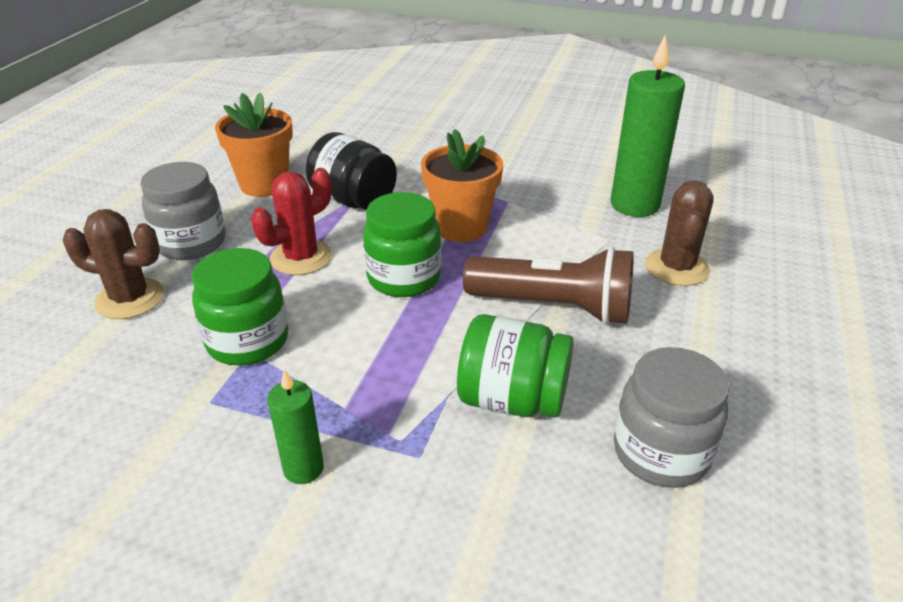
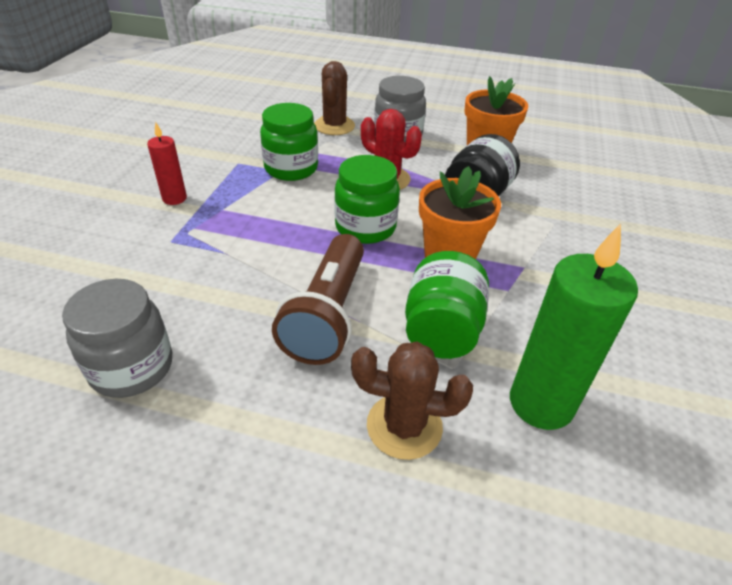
camera: 85 degrees right, 5 degrees up
(303, 469) = (174, 198): green candle -> red candle
(512, 399) = (213, 284): green jar -> green jar (441, 330)

